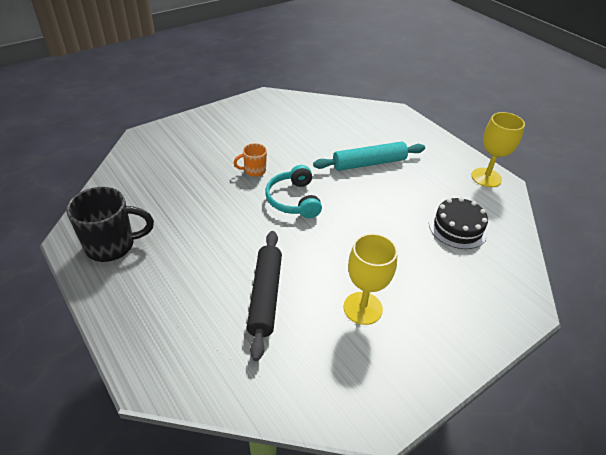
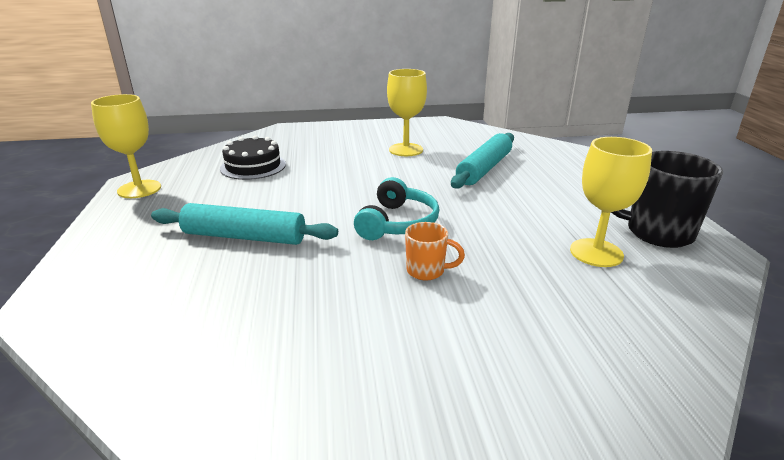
camera: 150 degrees left, 15 degrees down
(159, 212) = (596, 253): none -> yellow goblet
(265, 296) = (484, 169): black rolling pin -> turquoise rolling pin

